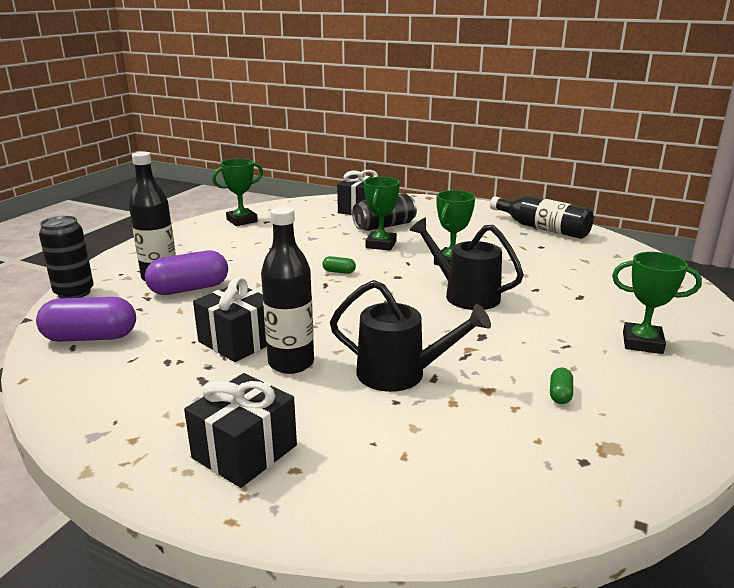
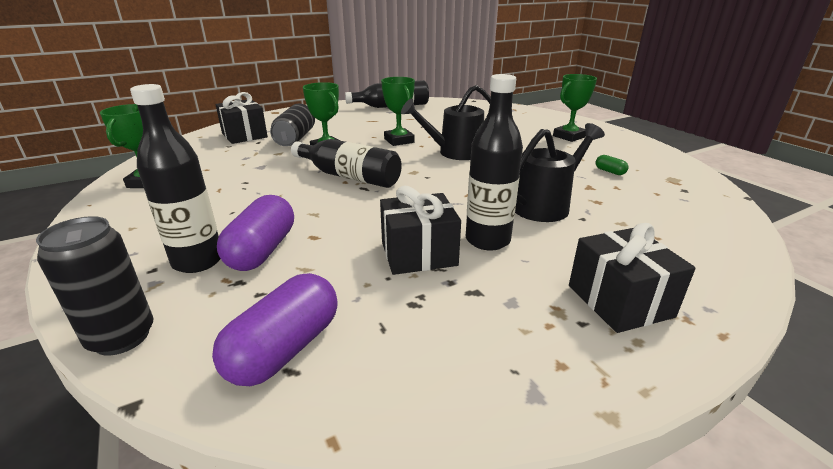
camera: 55 degrees left, 5 degrees up
(339, 272) = (349, 176): green capsule -> black bottle

